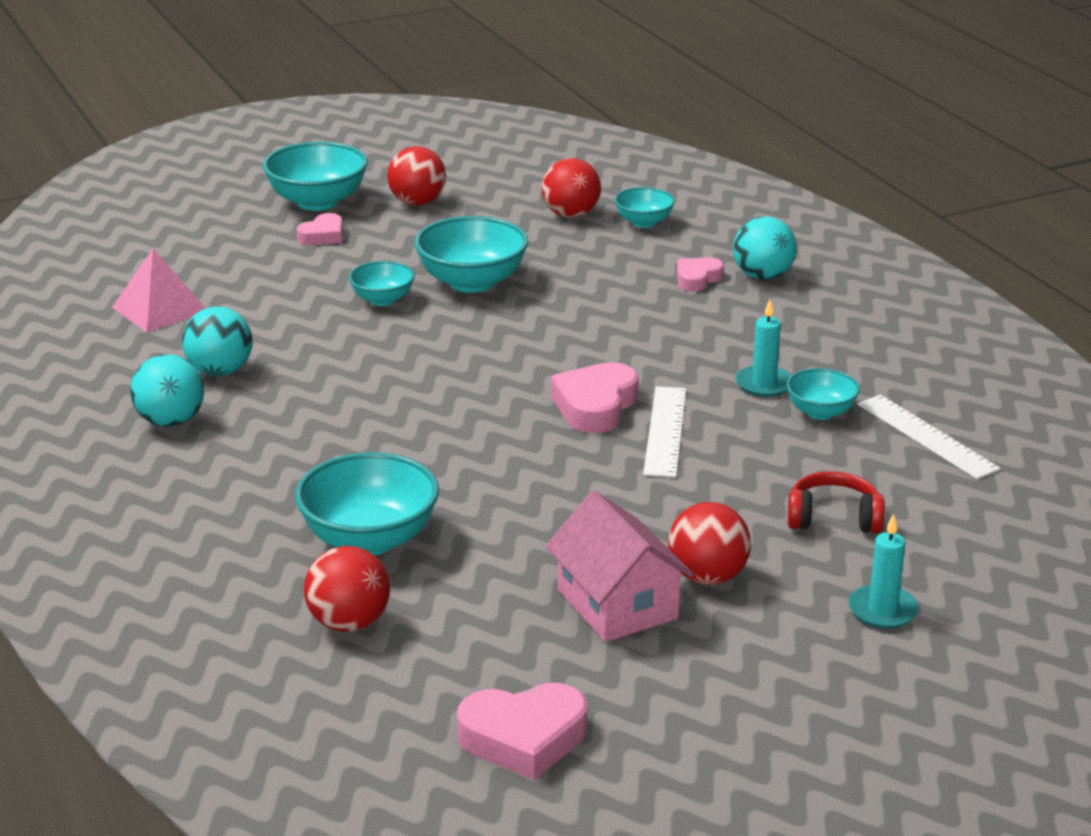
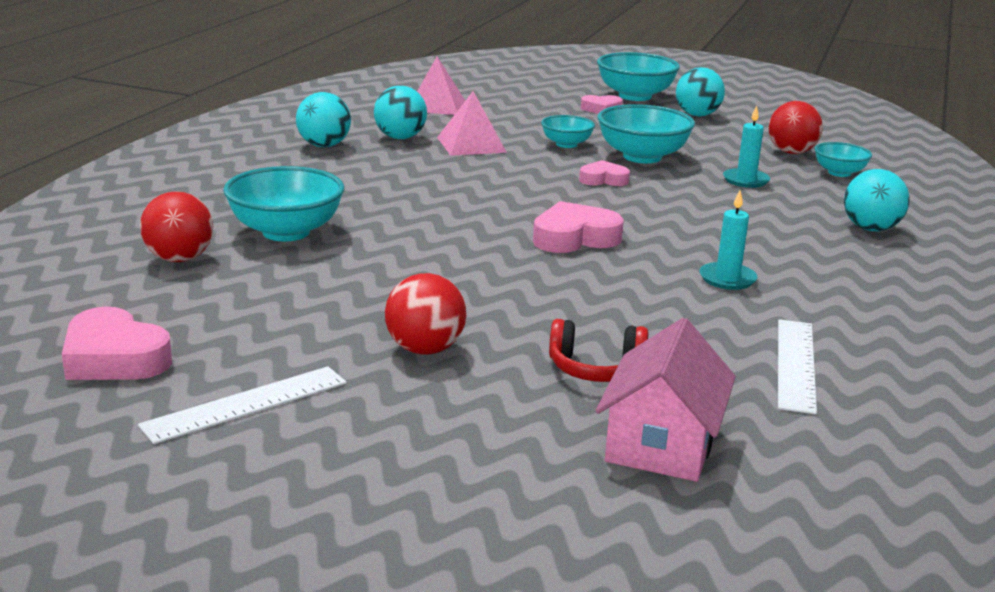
camera: 45 degrees right, 5 degrees down
(302, 345) = (471, 144): none -> pink pyramid
(417, 202) = (697, 115): red ball -> turquoise ball
(617, 604) = (334, 330): pink house -> pink house (661, 444)
(665, 431) = (591, 269): white ruler -> white ruler (246, 404)
(697, 279) = (811, 211): pink heart -> pink heart (603, 179)
(820, 412) = (736, 311): turquoise bowl -> none
(833, 518) = (596, 369): red headphones -> red headphones turned 135 degrees clockwise
(882, 610) = (499, 436): turquoise candle -> turquoise candle (745, 180)

